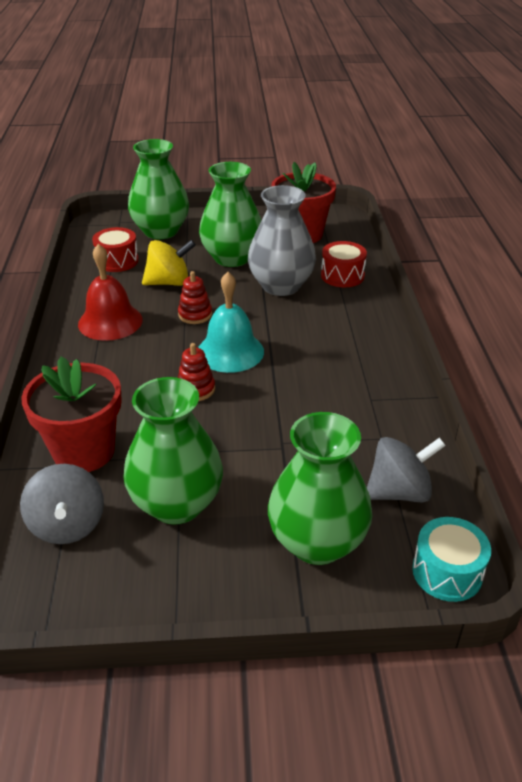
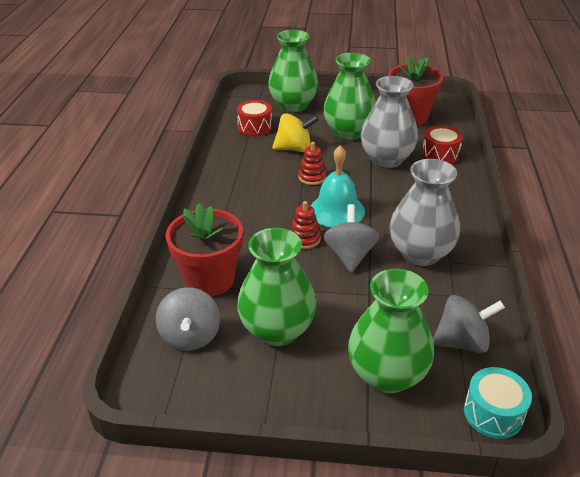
camera: 10 degrees right, 0 degrees up
(110, 321) = (243, 177): red bell -> none
(253, 403) = (350, 255): none -> grey spinning top
(336, 393) = (420, 253): none -> grey vase

